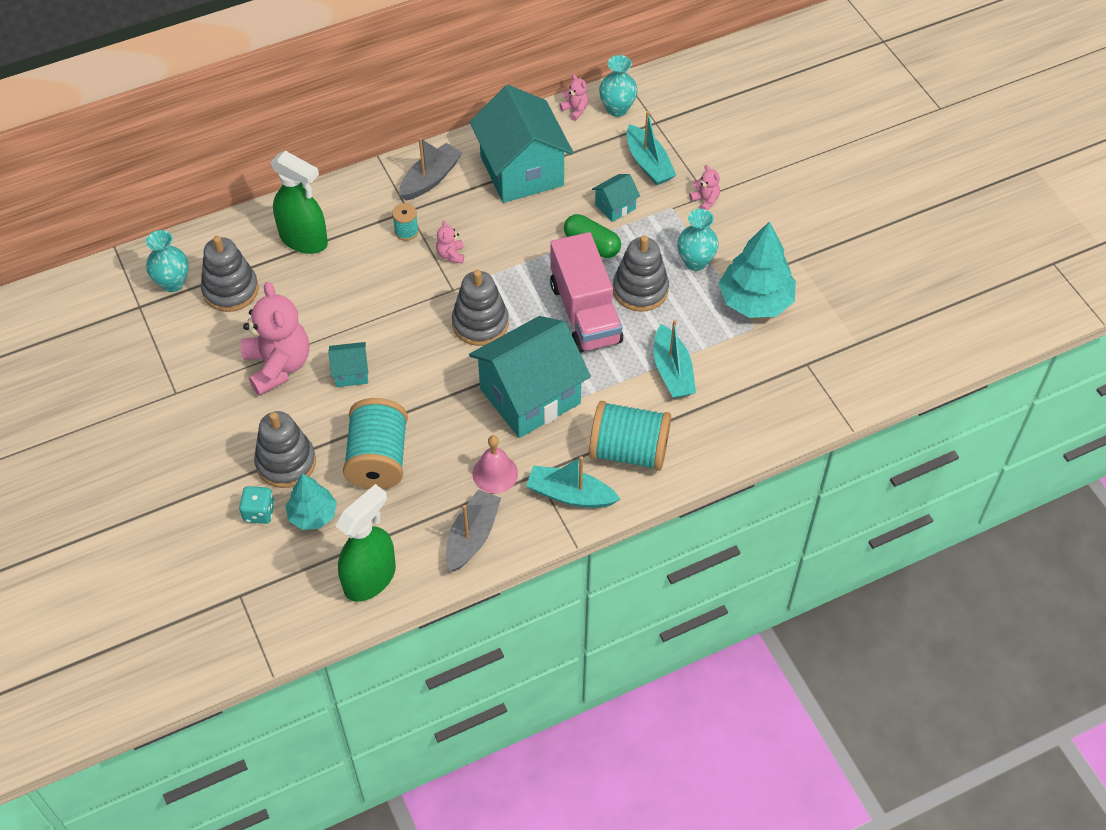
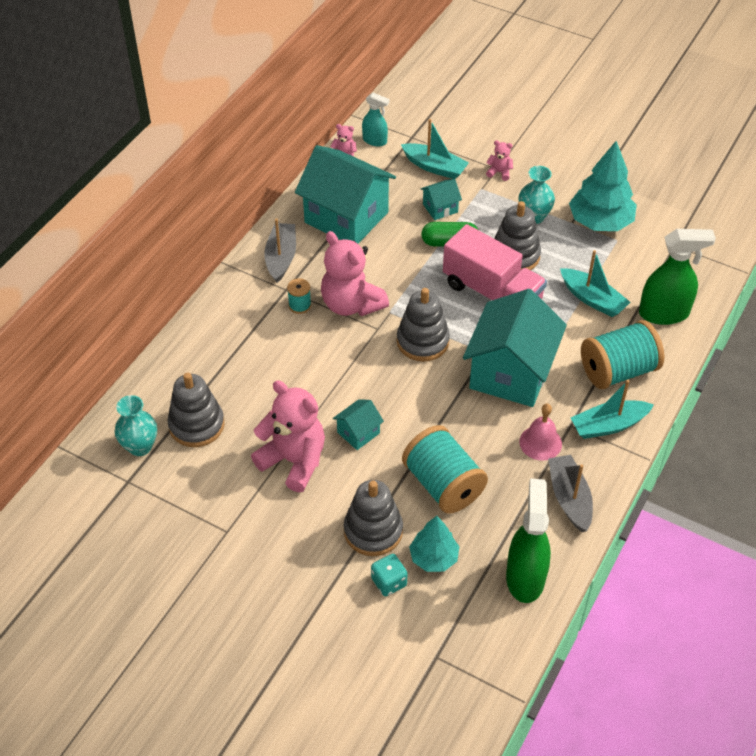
camera: 35 degrees left, 5 degrees down
(304, 240) = (222, 354): green spray bottle -> green spray bottle (664, 313)
(451, 255) = (351, 304): pink teddy bear -> pink teddy bear, size x2.31
(615, 206) = (440, 208): turquoise house -> turquoise house turned 45 degrees clockwise
(617, 109) = (375, 141): turquoise vase -> turquoise spray bottle

